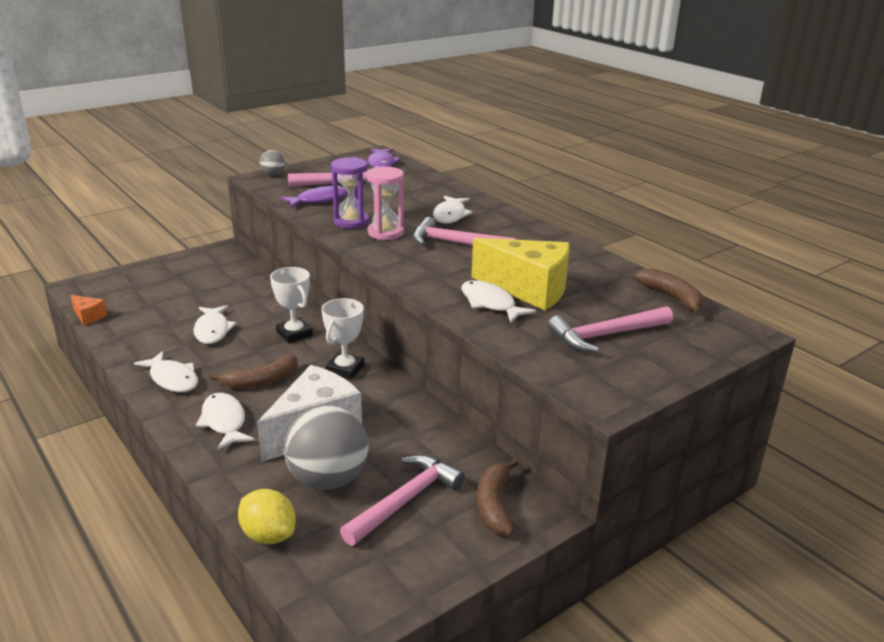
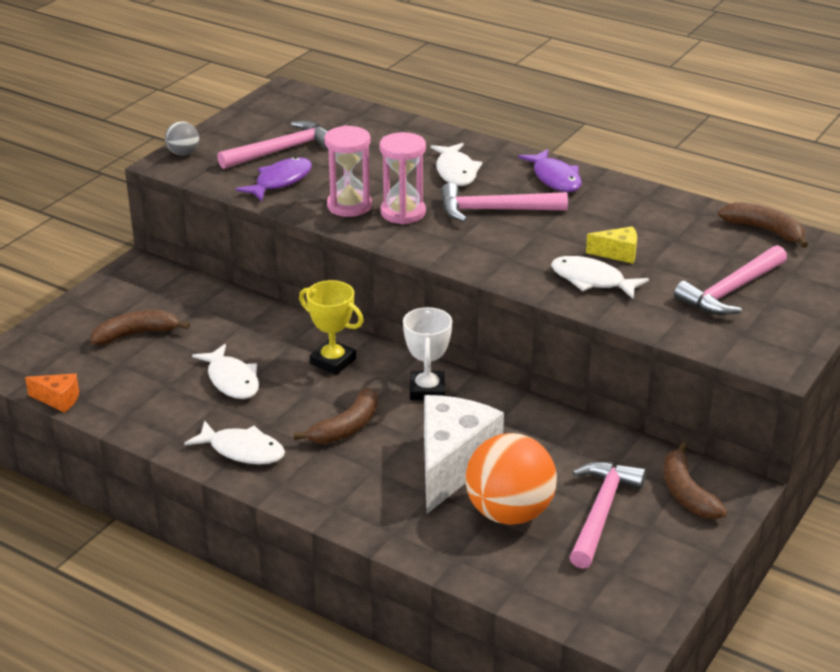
camera: 20 degrees left, 5 degrees up
(180, 288) = (136, 334): none -> brown banana
(224, 422) = (348, 483): white fish -> none
(268, 535) = (498, 582): yellow lemon -> none
(294, 334) = (333, 361): white trophy -> yellow trophy
(328, 479) = (509, 513): grey ball -> orange ball
(351, 222) = (349, 206): purple hourglass -> pink hourglass
(381, 163) = (305, 107): purple fish -> purple fish (555, 178)
(529, 289) = (617, 254): yellow cheese -> yellow cheese, size x0.45

